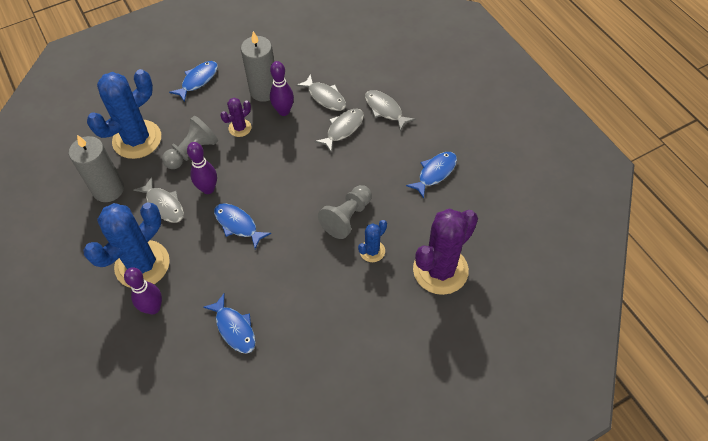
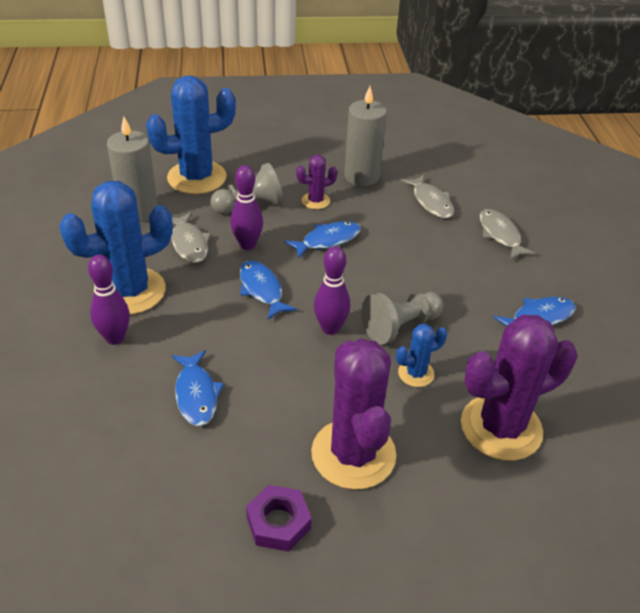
camera: 20 degrees right, 15 degrees down
(198, 80) = (293, 147): blue fish -> blue fish (327, 240)
(283, 111) = (375, 201): purple bowling pin -> purple bowling pin (330, 328)
(332, 396) = (278, 522): none -> purple nut
(343, 129) = (438, 238): grey fish -> none
(357, 328) = (353, 454): none -> purple cactus

